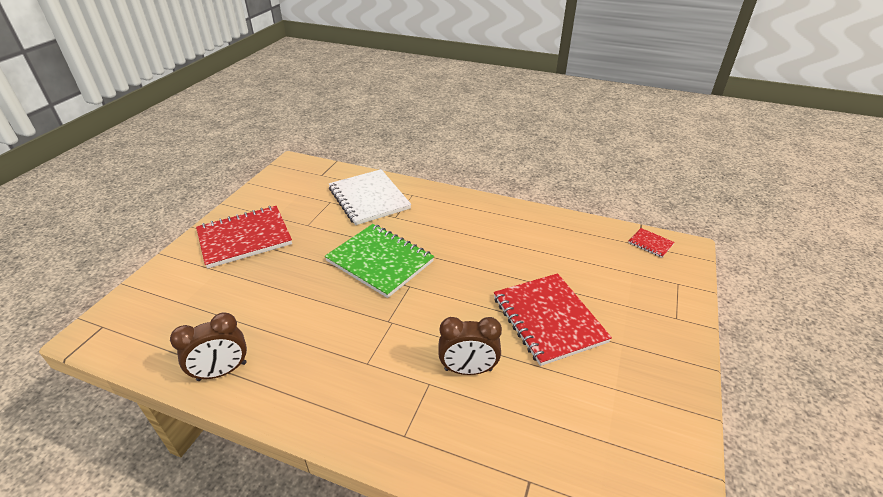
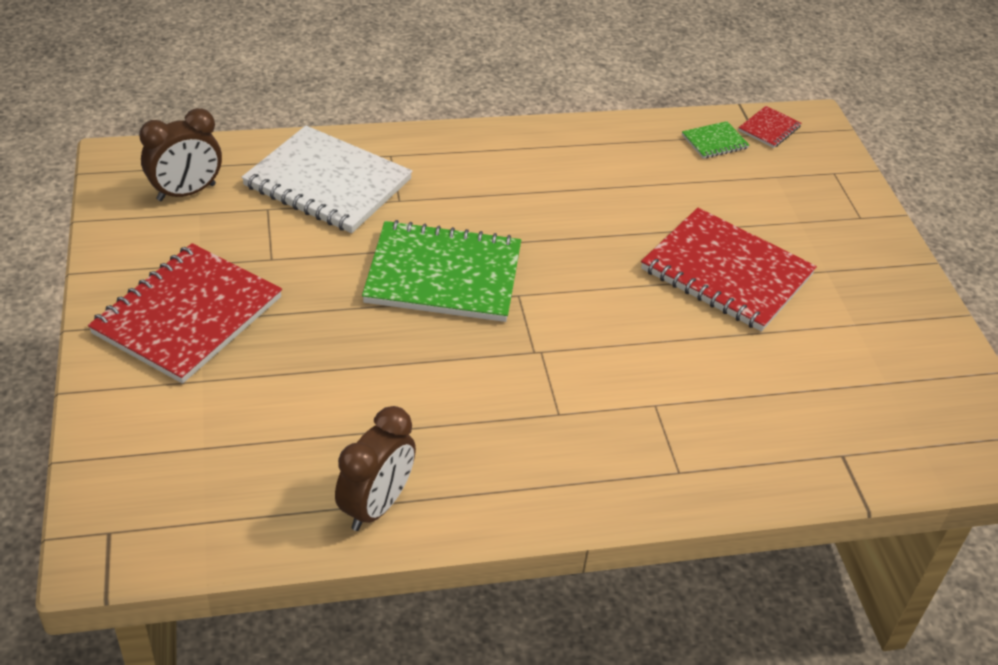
camera: 35 degrees left, 5 degrees up
(468, 370) = (685, 369): brown clock -> brown clock (186, 192)
(606, 240) = (714, 142): none -> green notebook
(650, 244) = (769, 129): red notebook -> red notebook turned 60 degrees counterclockwise

